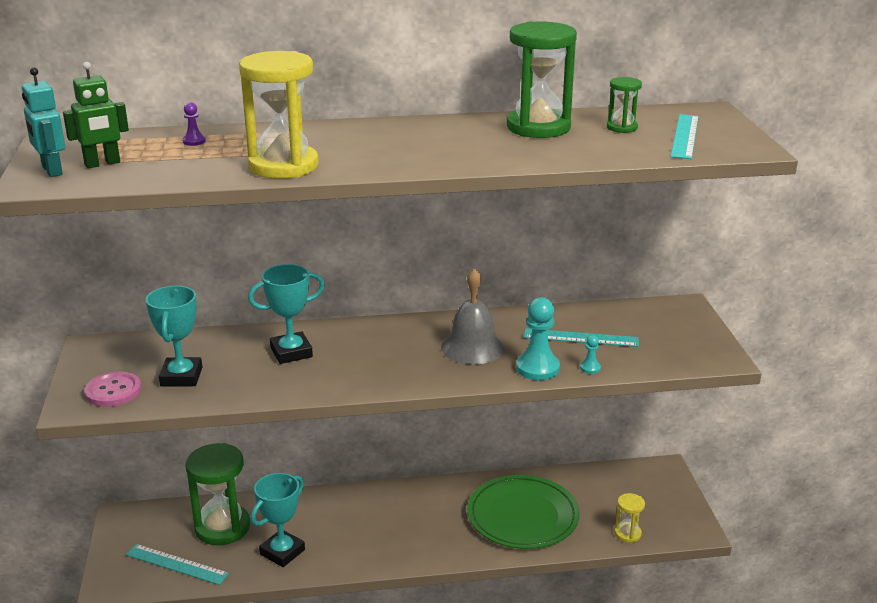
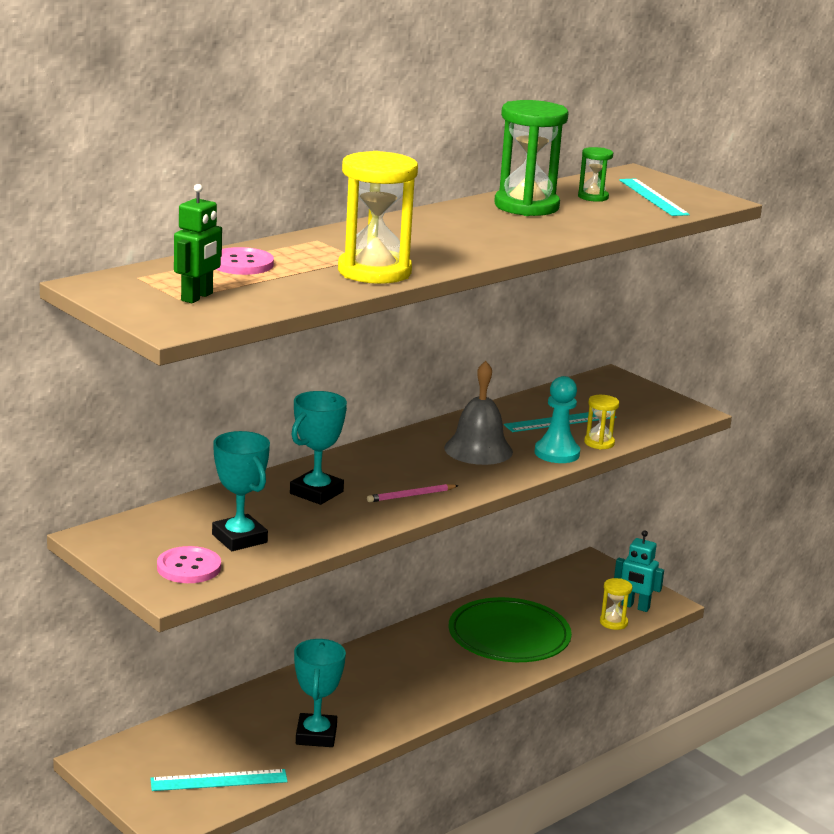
camera: 35 degrees left, 5 degrees down
(51, 171) = (161, 311): turquoise robot -> turquoise robot (635, 607)
(194, 141) = (242, 264): purple pawn -> pink button
(222, 527) = (226, 735): green hourglass -> none
(360, 375) = (411, 495): none -> pink pencil
(590, 368) = (599, 443): turquoise pawn -> yellow hourglass

